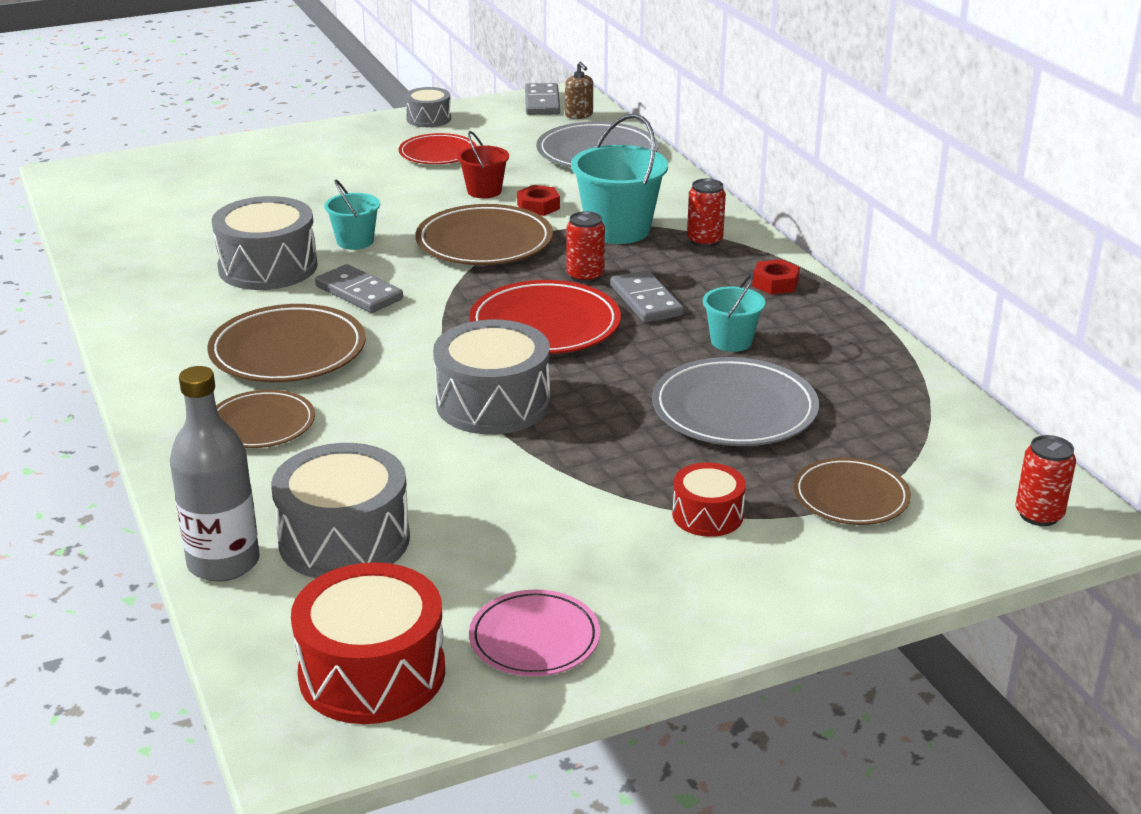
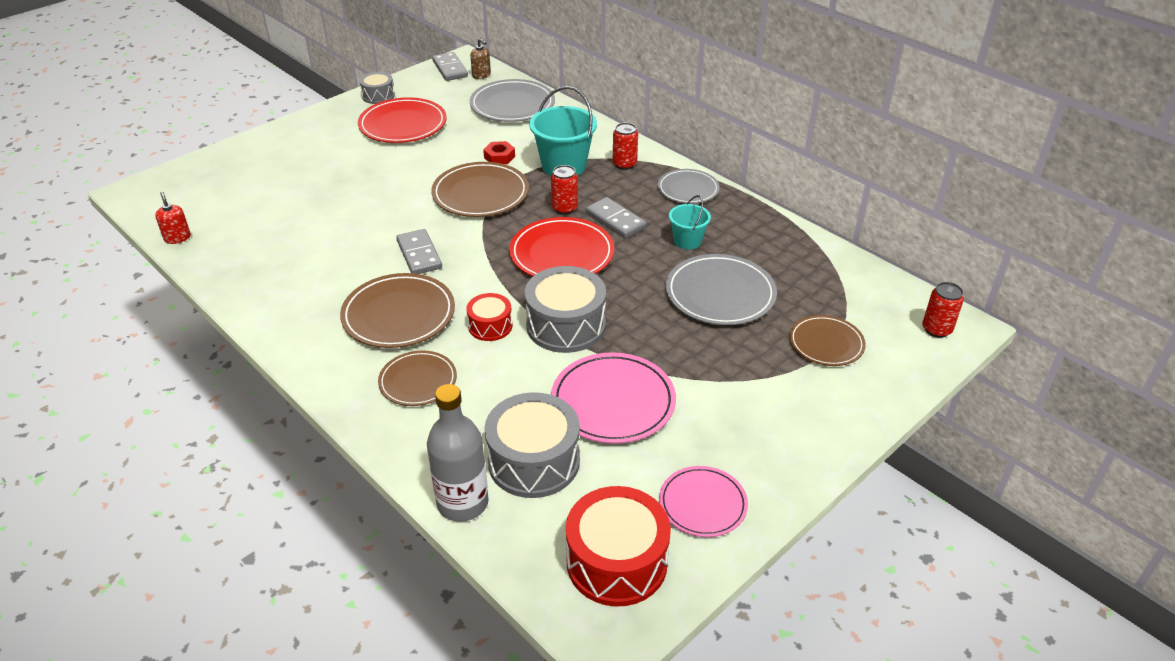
camera: 20 degrees left, 10 degrees up
(86, 226) = (177, 238): none -> red soap dispenser
(268, 267) = (340, 246): grey drum -> none
(355, 241) = (389, 211): turquoise bucket -> none
(359, 293) = (419, 254): grey domino -> grey domino turned 45 degrees clockwise
(437, 153) = (403, 125): red plate -> red plate, size x1.56
(484, 191) = (454, 151): red bucket -> none
(495, 499) = (613, 402): none -> pink plate
(707, 515) = (751, 379): red drum -> red drum (490, 326)
(775, 283) = (688, 189): red nut -> grey plate

